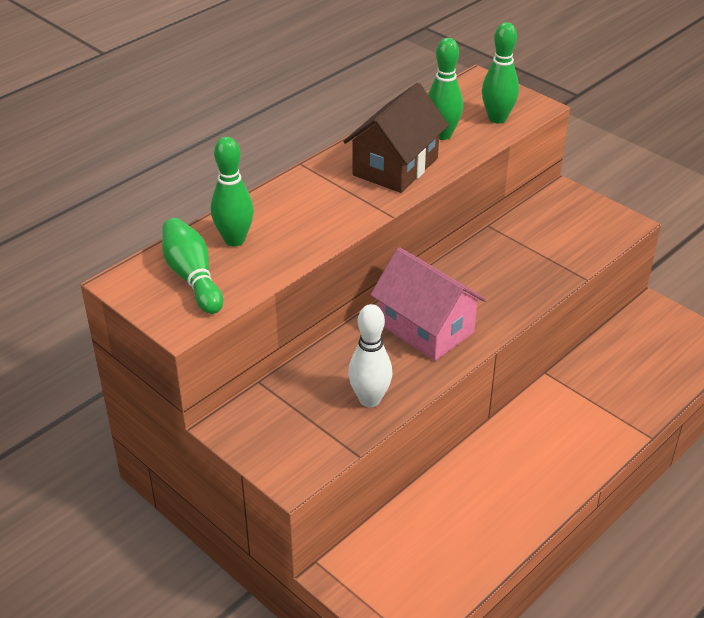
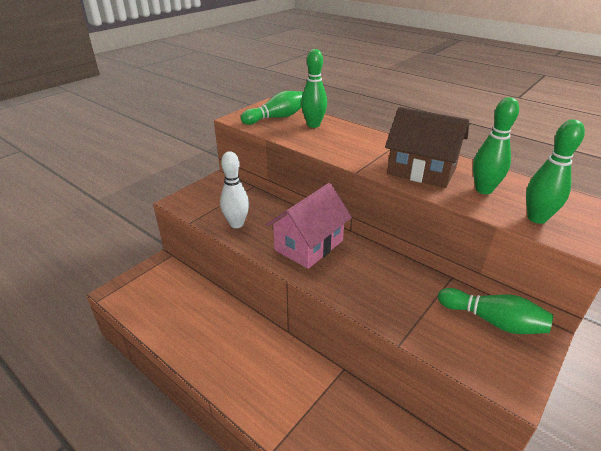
camera: 85 degrees right, 5 degrees down
(551, 214) = (492, 321): none -> green bowling pin

